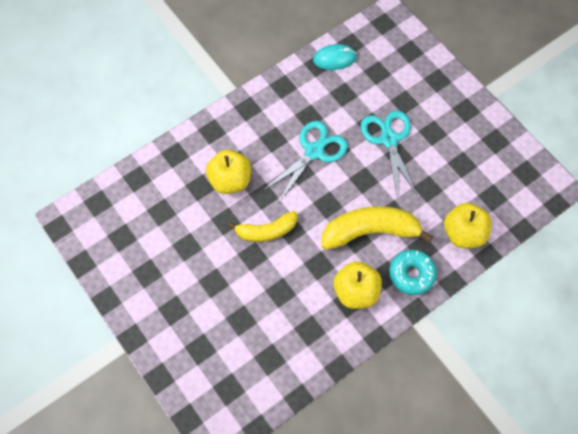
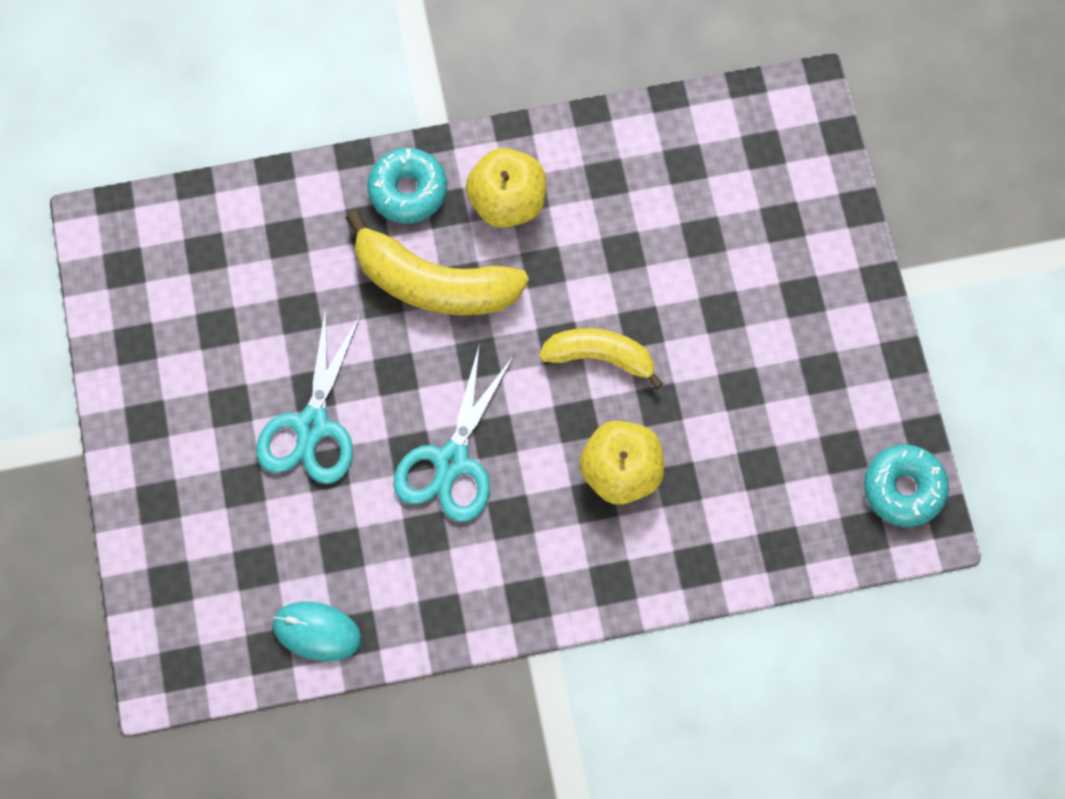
camera: 155 degrees left, 5 degrees up
(84, 231) = (903, 489): none -> turquoise donut
(314, 151) = (452, 461): turquoise scissors -> turquoise scissors turned 45 degrees counterclockwise
(463, 233) = (289, 216): yellow apple -> none

